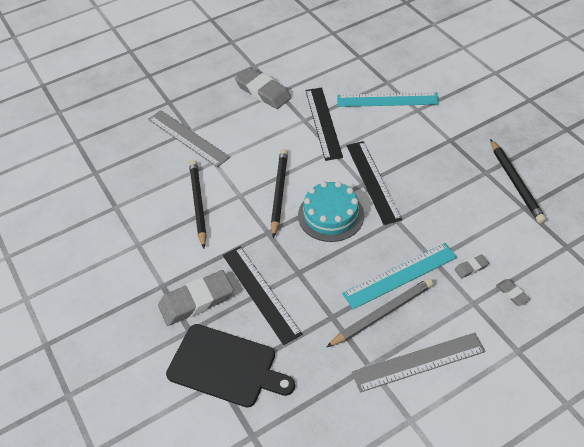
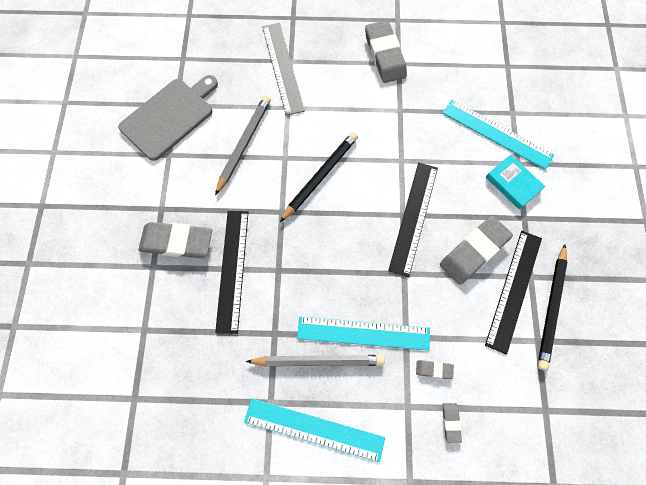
camera: 30 degrees right, 20 degrees up
(116, 218) = (169, 117): none -> grey cutting board
(198, 203) = (244, 144): black pencil -> grey pencil
(225, 366) = (157, 320): black cutting board -> none
(323, 122) = (415, 124): black ruler -> black ruler (514, 290)
(331, 215) = (348, 229): turquoise cake -> none
(418, 362) = (314, 429): grey ruler -> turquoise ruler
(424, 123) = (513, 183): none -> turquoise book
(434, 178) = (474, 251): none -> grey eraser

